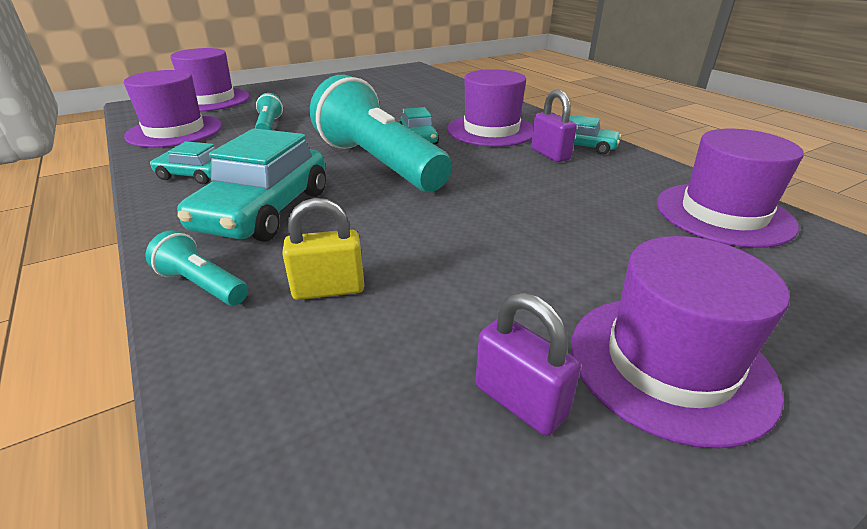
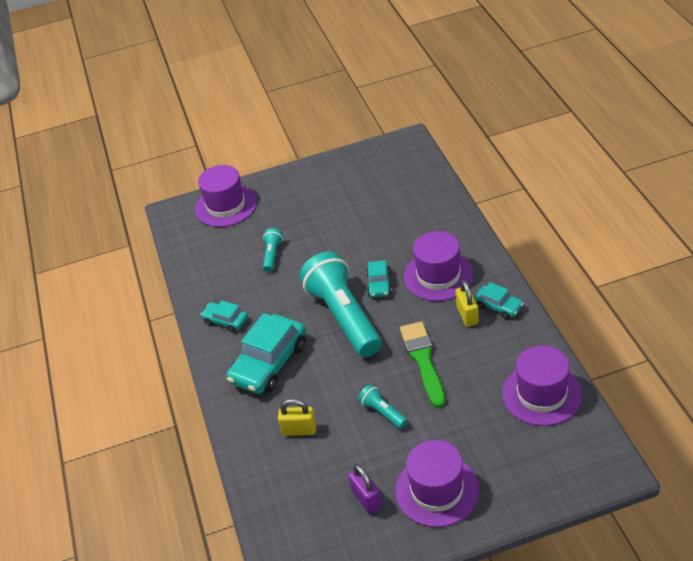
camera: 20 degrees right, 10 degrees up
(175, 131) = (206, 259): purple hat -> none
(202, 285) = (240, 420): turquoise flashlight -> turquoise flashlight (383, 412)
(516, 194) = (423, 361): none -> green brush
(550, 154) = (467, 315): purple padlock -> yellow padlock

